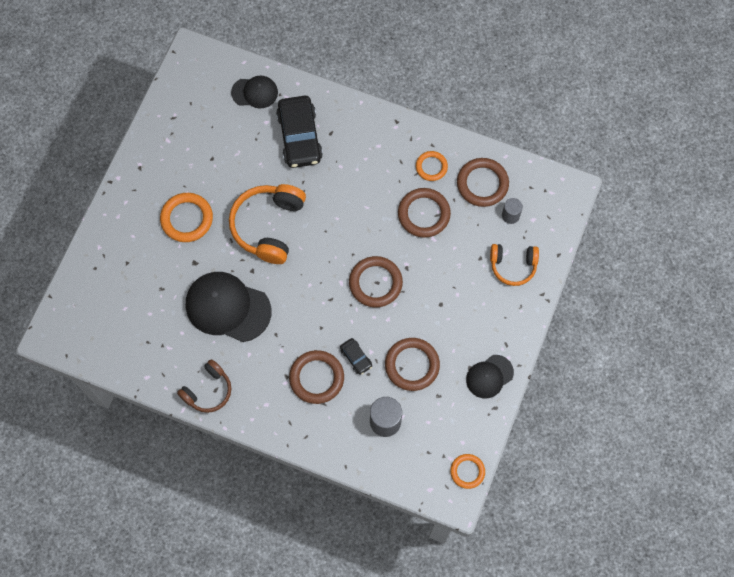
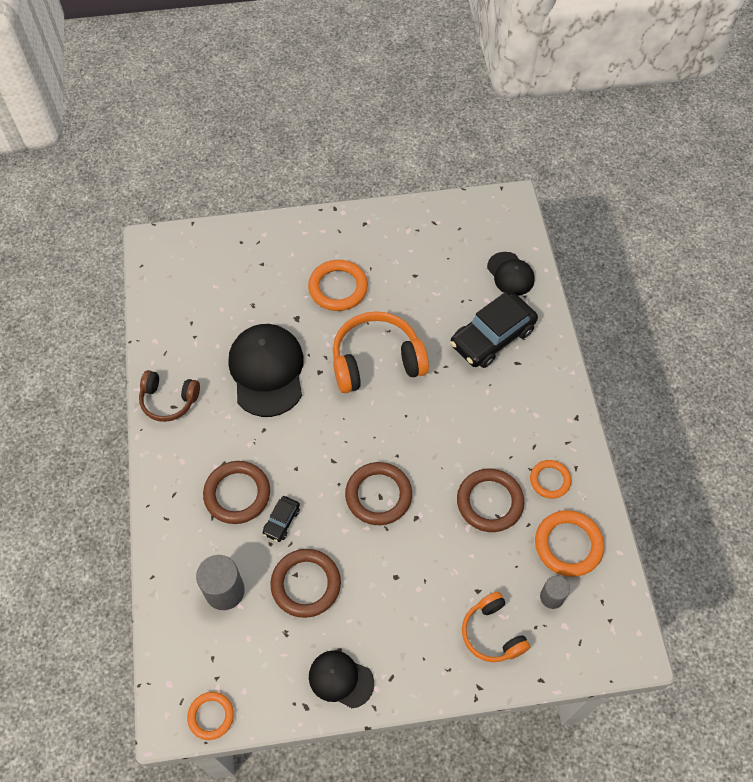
camera: 60 degrees right, 10 degrees down
(482, 184) = (568, 545): brown ring -> orange ring

